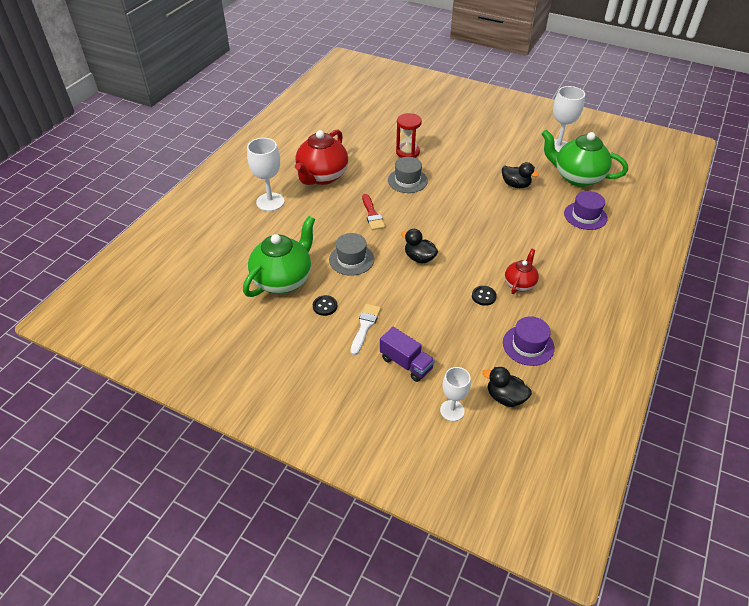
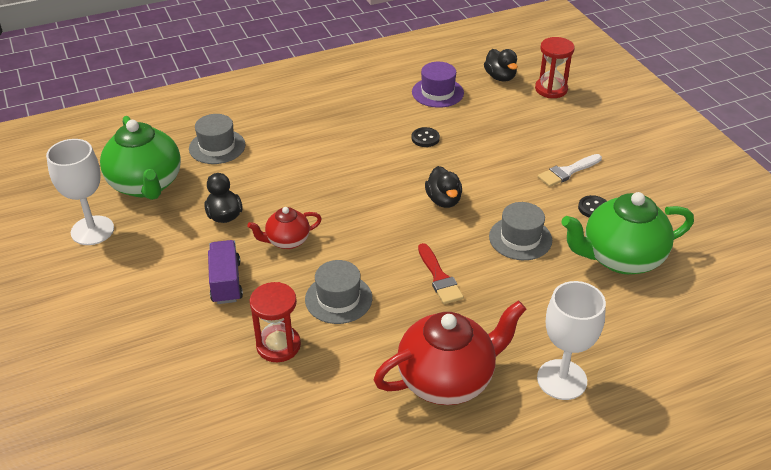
camera: 140 degrees left, 5 degrees down
(372, 214) = (439, 277): red brush -> red brush turned 135 degrees clockwise
(406, 363) = (557, 130): purple truck -> purple truck (226, 282)
(452, 410) = (551, 89): white goblet -> red hourglass
(519, 284) = (378, 130): red teapot -> red teapot (287, 241)
(585, 216) = (217, 147): purple hat -> grey hat

